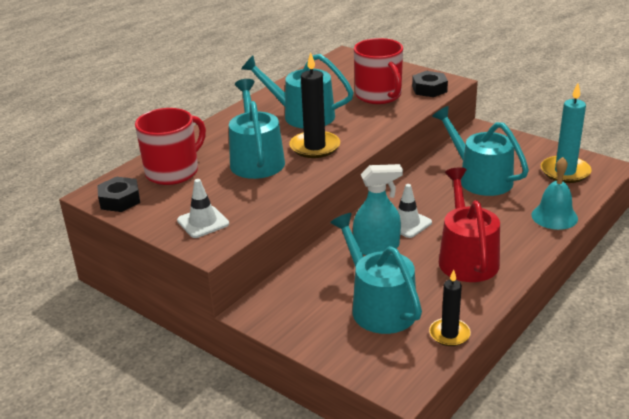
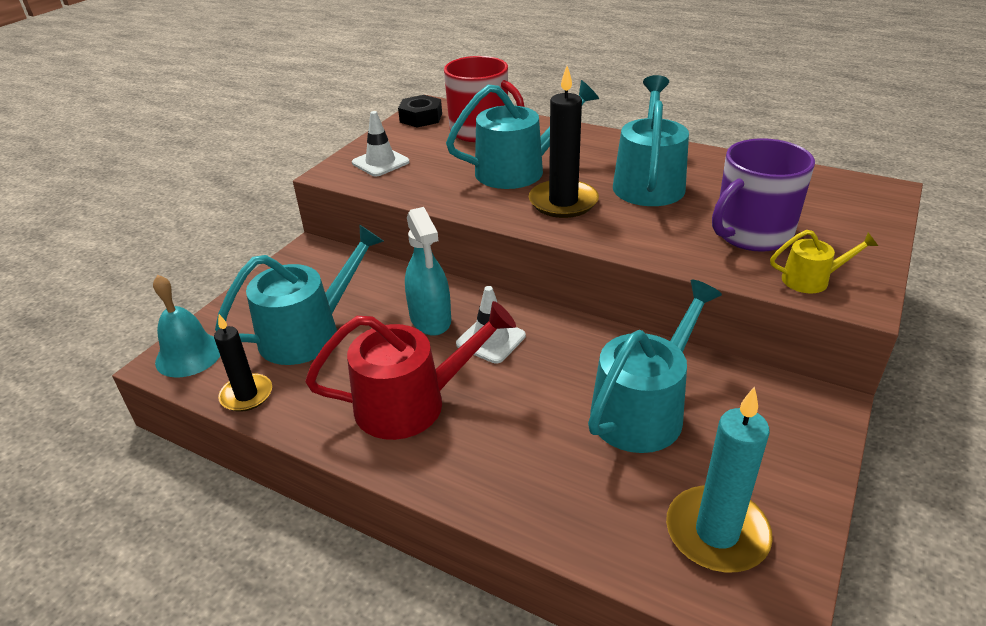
camera: 80 degrees right, 5 degrees up
(379, 95) = (751, 234): red mug -> purple mug
(429, 89) = (811, 280): black nut -> yellow watering can
(554, 216) = (544, 511): turquoise bell -> turquoise bell (189, 355)

